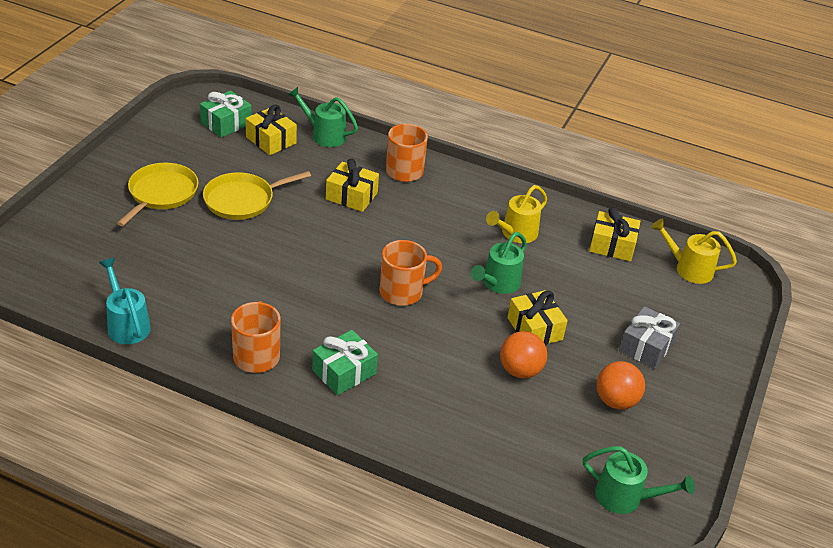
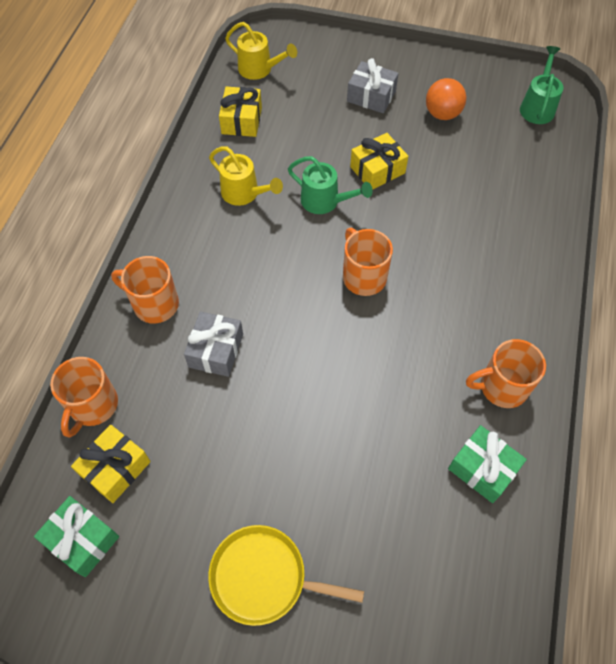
camera: 95 degrees left, 20 degrees up
(126, 324) = (509, 534): turquoise watering can -> none
(242, 200) = (252, 469): yellow pan -> none
(324, 135) = (93, 406): green watering can -> orange mug
(344, 372) = (491, 307): green gift -> green gift (482, 469)
(351, 196) = (216, 350): yellow gift -> grey gift
(520, 370) = (434, 176): orange ball -> none
(688, 268) = (260, 69): yellow watering can -> yellow watering can turned 75 degrees counterclockwise

